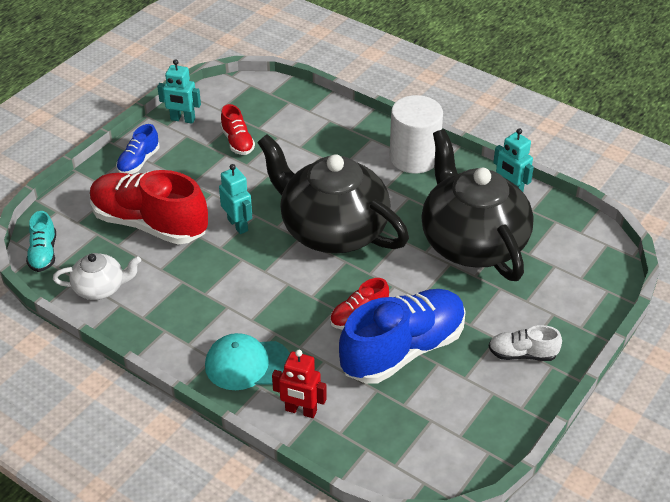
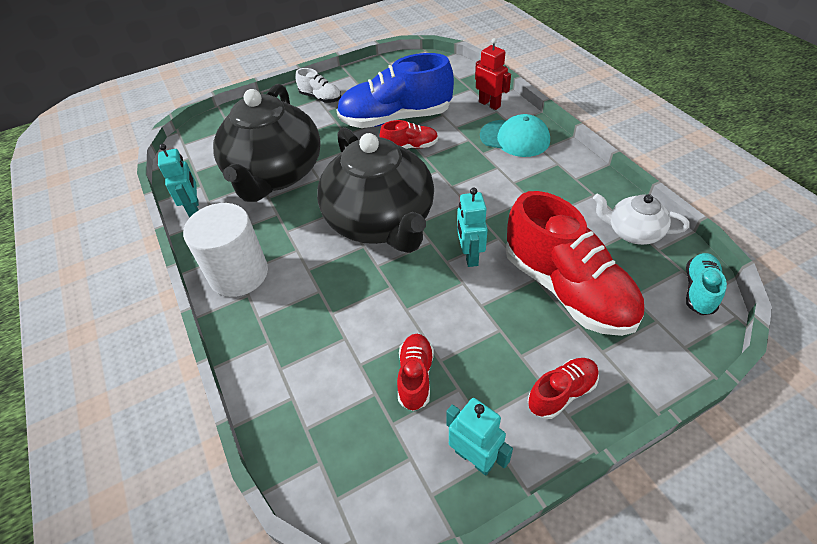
camera: 150 degrees left, 5 degrees up
(139, 162) = (561, 393): blue shoe -> red shoe

